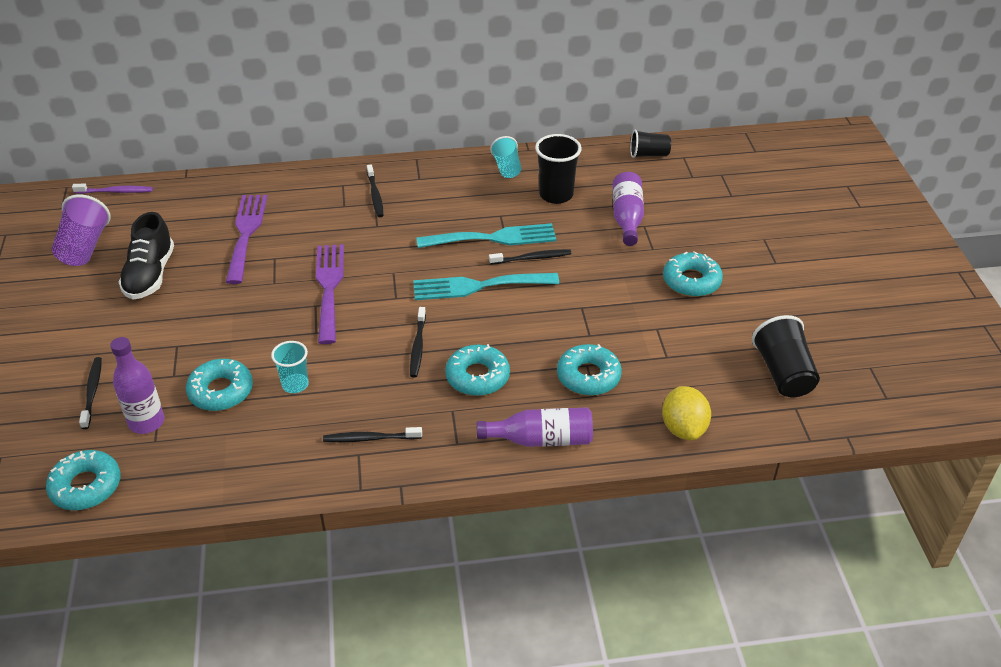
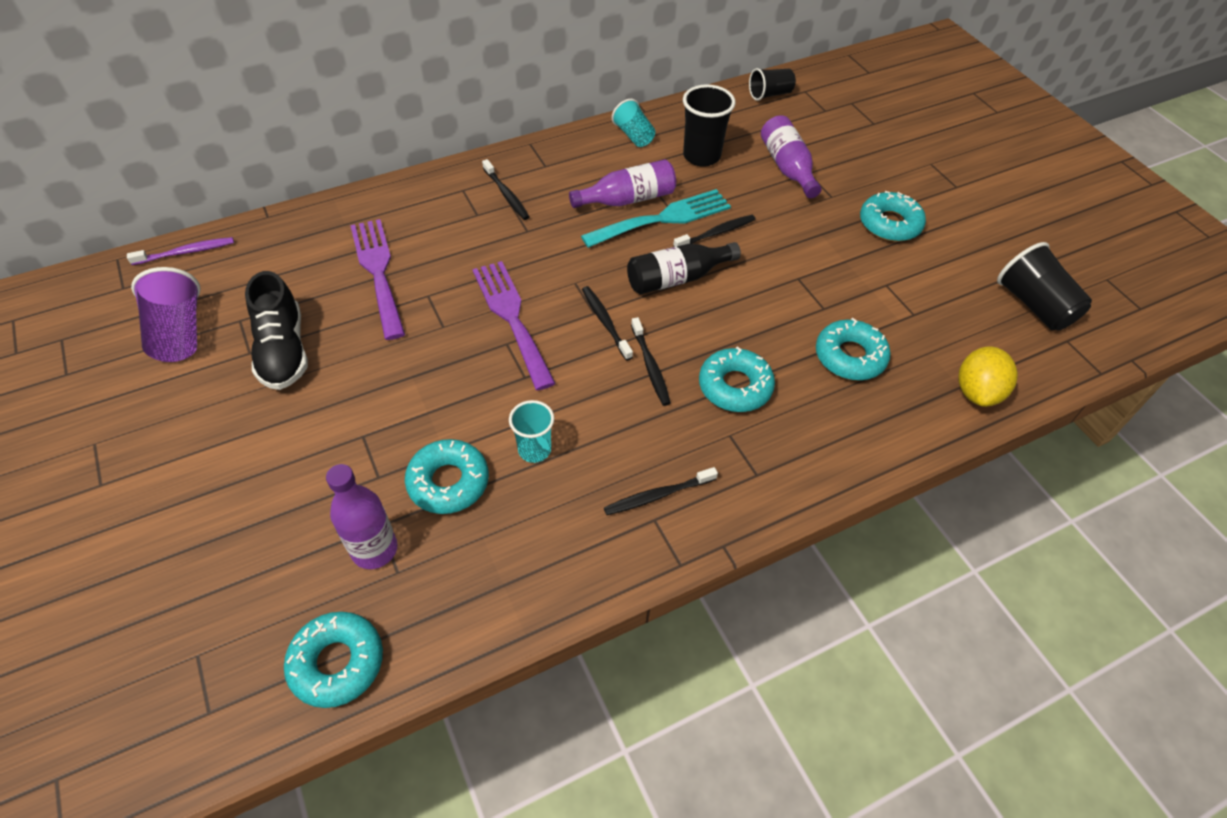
camera: 20 degrees left, 10 degrees up
(92, 392) = (282, 527): black toothbrush -> black toothbrush (605, 322)
(478, 286) = (677, 278): turquoise fork -> black bottle
(541, 439) = (843, 445): purple bottle -> purple bottle (627, 199)
(683, 428) = (977, 392): yellow lemon -> yellow lemon turned 45 degrees clockwise

